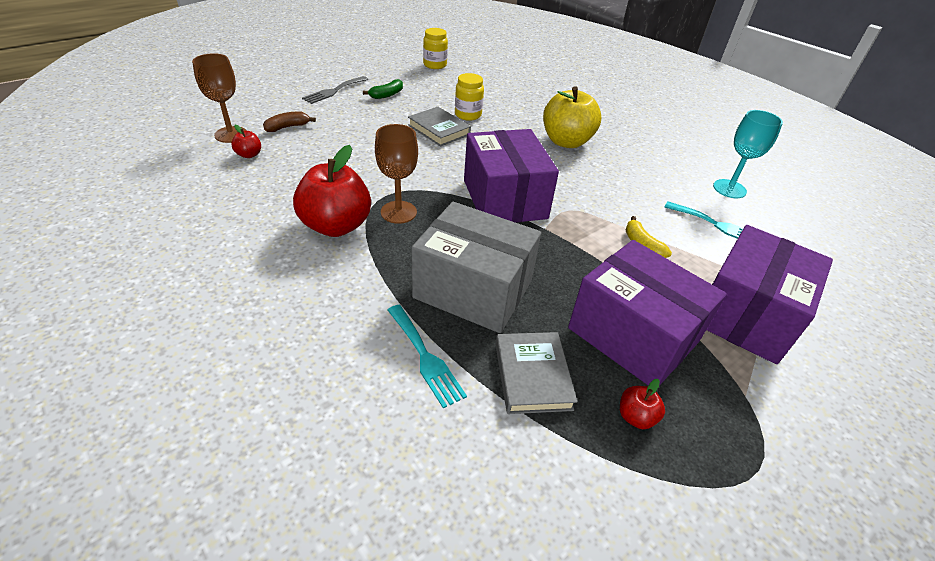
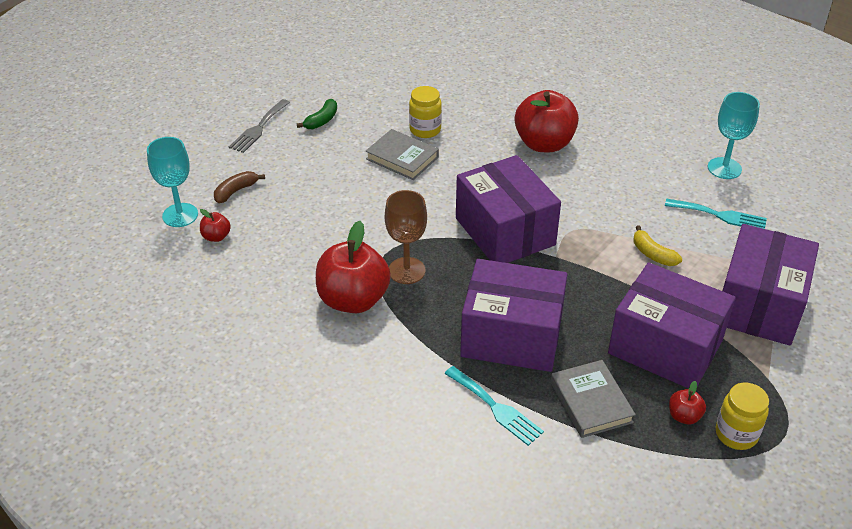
camera: 10 degrees left, 0 degrees up
(231, 134) = (180, 215): brown goblet -> turquoise goblet
(435, 65) = (356, 62): yellow jar -> yellow jar (736, 434)
(473, 289) = (511, 336): grey box -> purple box
(566, 142) = (544, 144): yellow apple -> red apple

